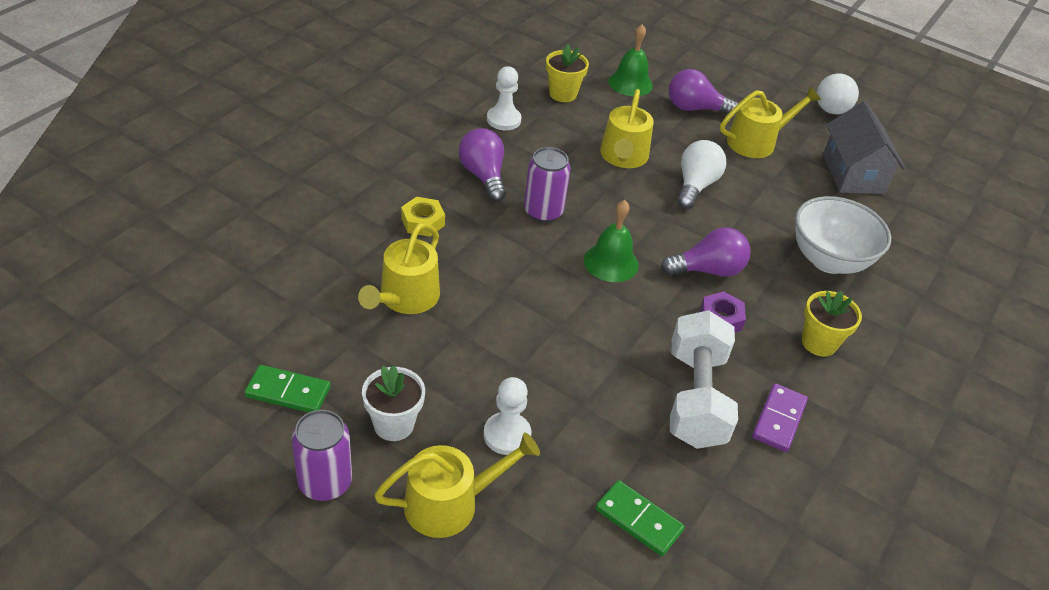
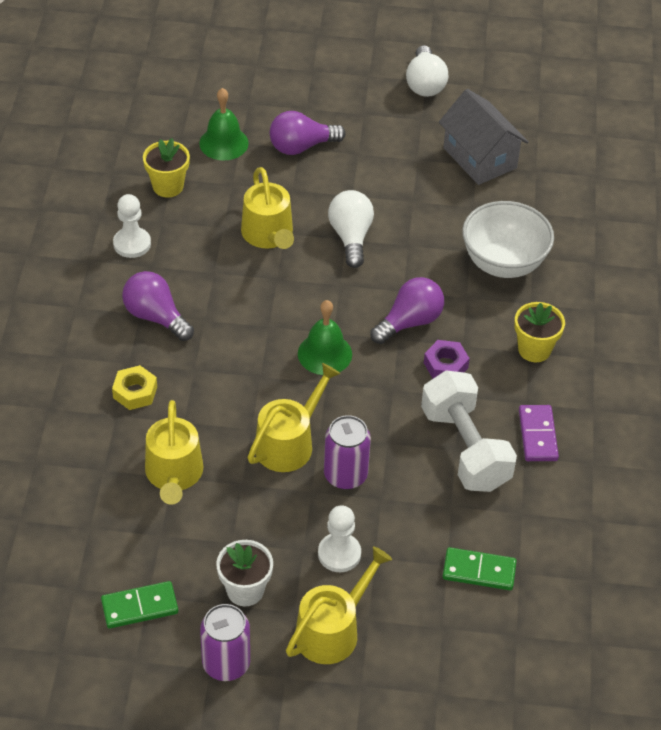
camera: 25 degrees left, 5 degrees up
(543, 212) = (234, 330): purple can -> purple can (345, 475)
(756, 142) = (378, 160): yellow watering can -> yellow watering can (289, 443)

